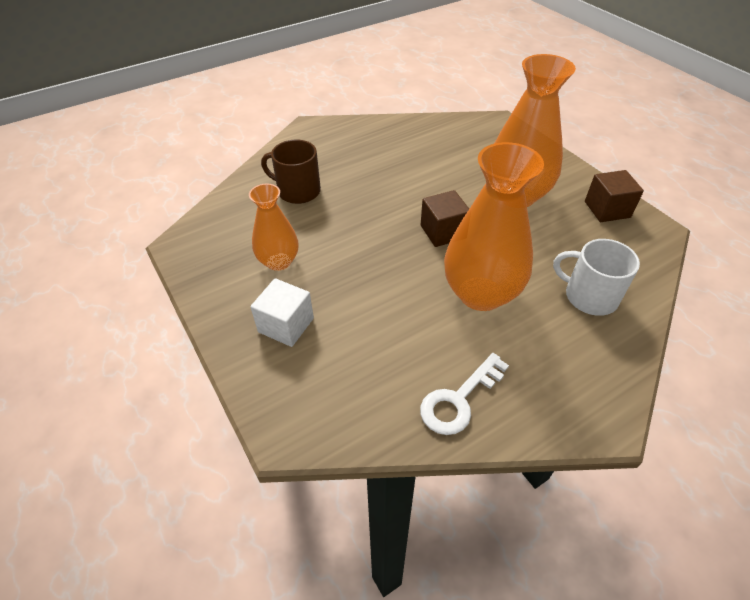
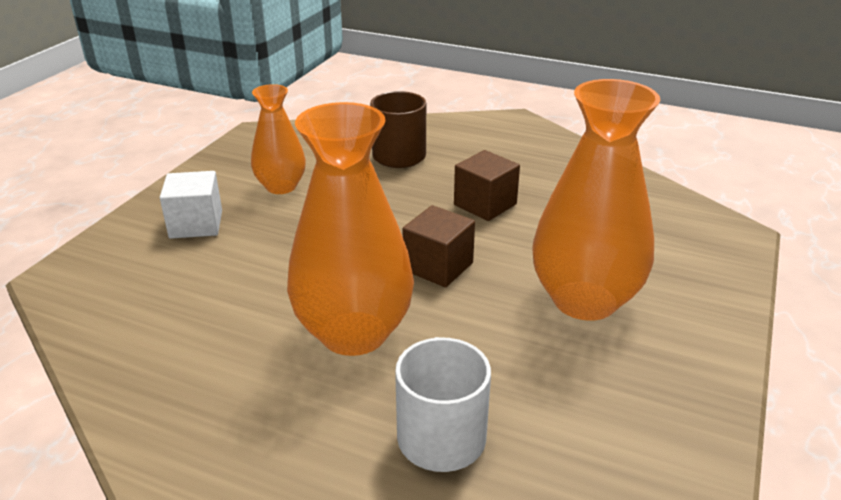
camera: 55 degrees right, 15 degrees down
(459, 400) = (162, 374): white key -> none
(607, 209) = (670, 400): brown cube -> brown cube (485, 204)

